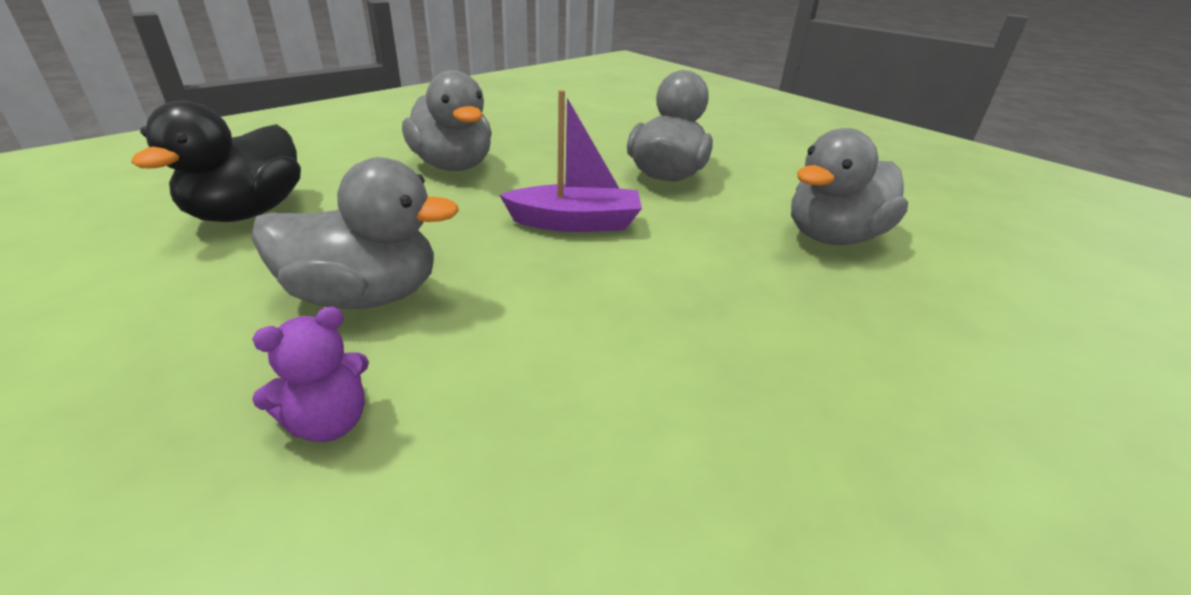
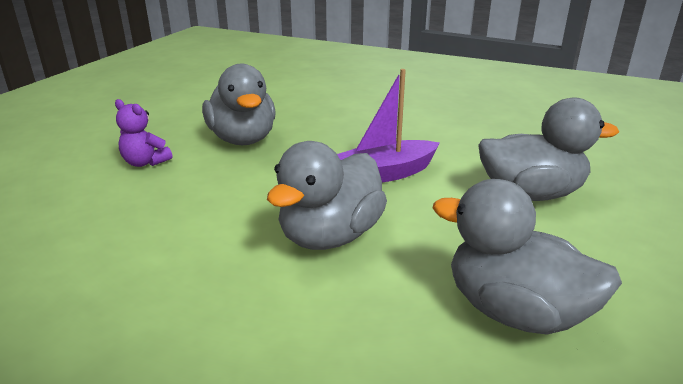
camera: 70 degrees right, 5 degrees down
(248, 212) = (298, 91): black duck -> none
(453, 165) = (420, 115): grey duck -> grey duck (330, 236)
(575, 223) = (385, 174): purple boat -> purple boat turned 90 degrees clockwise

